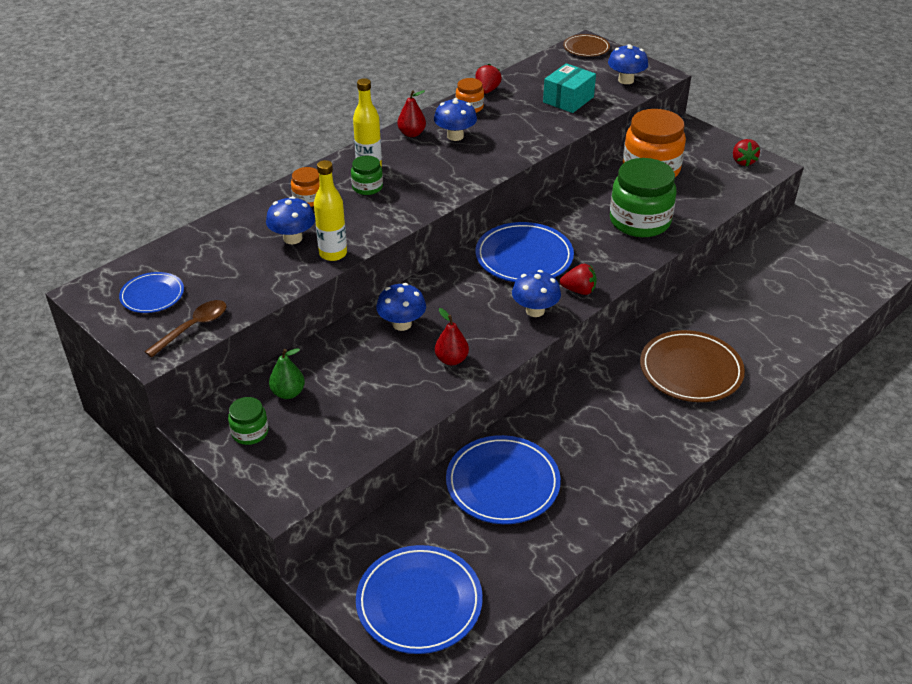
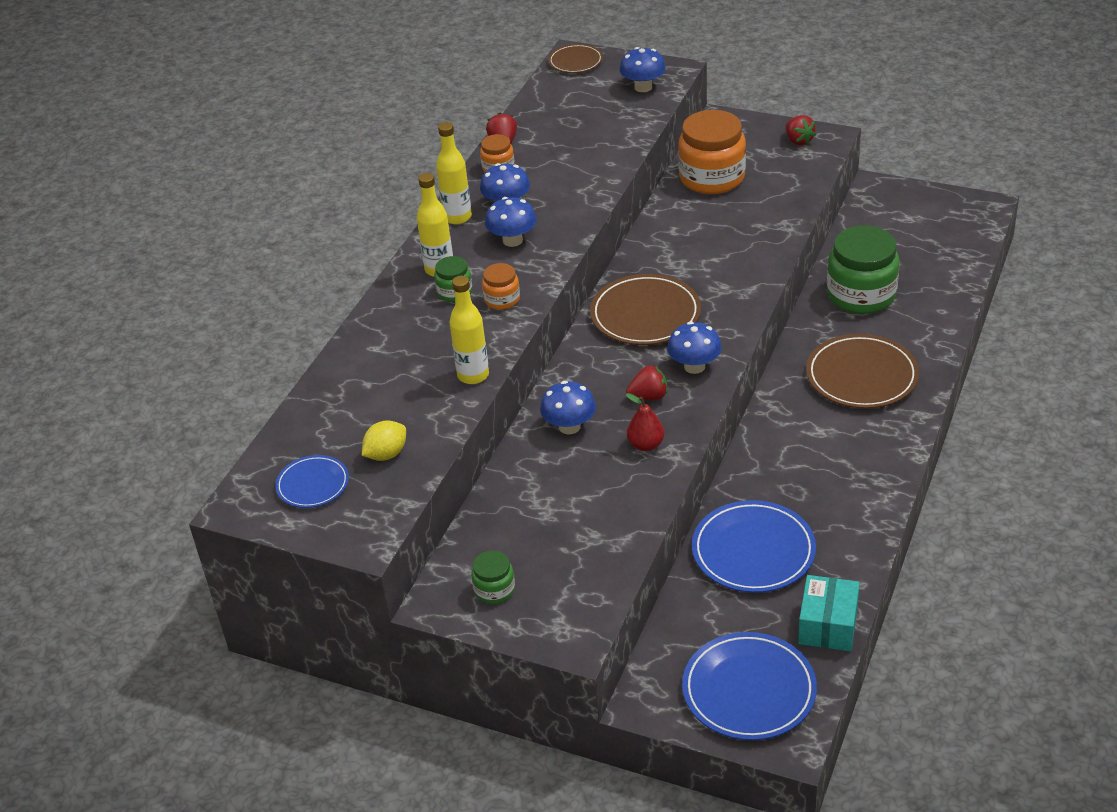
camera: 20 degrees left, 0 degrees up
(193, 328) = (385, 502): brown spoon -> none
(222, 291) = (386, 454): none -> yellow lemon
(288, 393) = (504, 537): green pear -> none
(293, 238) = (417, 373): blue mushroom -> blue mushroom (512, 240)
(308, 199) = (400, 326): orange jar -> orange jar (502, 299)
(412, 133) = (457, 217): red pear -> yellow bottle
(524, 257) = (645, 314): blue plate -> brown plate
(568, 99) = (598, 127): turquoise box -> turquoise box (828, 625)
(579, 290) = (724, 331): red strawberry -> red strawberry (649, 397)
(639, 221) = (737, 238): green jar -> green jar (861, 295)

